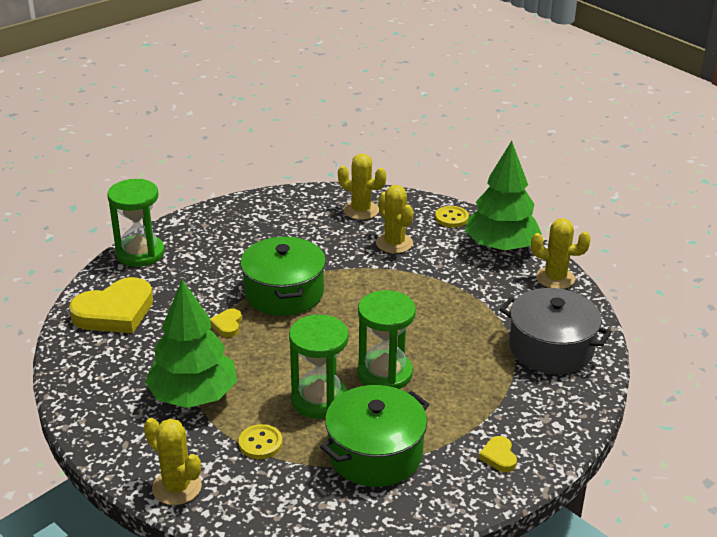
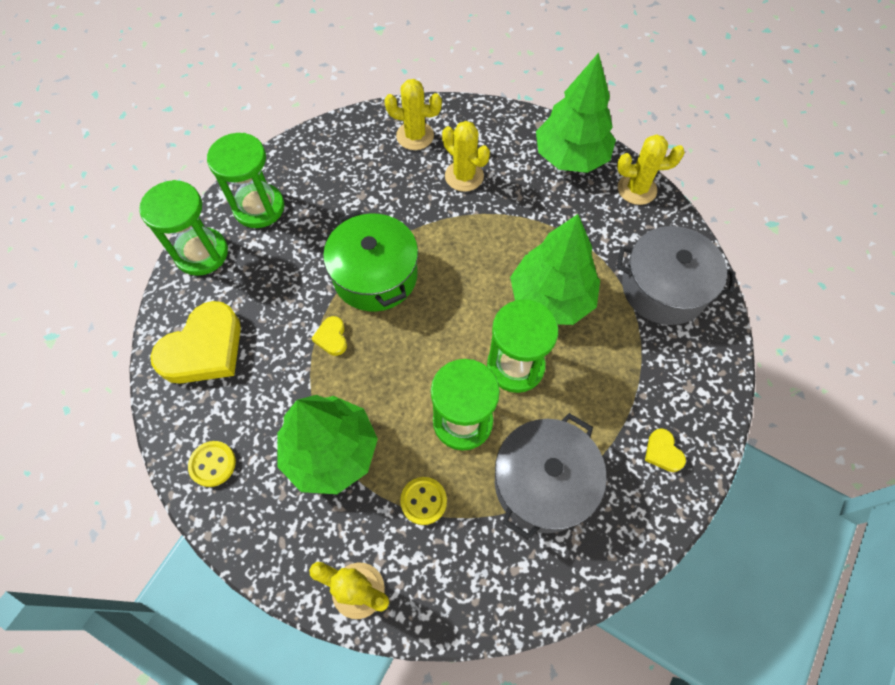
camera: 15 degrees left, 30 degrees up
(202, 233) = (259, 207): none -> green hourglass
(375, 454) = (543, 483): green pot -> grey pot
(439, 336) = (551, 298): none -> green tree
(451, 218) = (509, 127): yellow button -> yellow button (213, 464)

